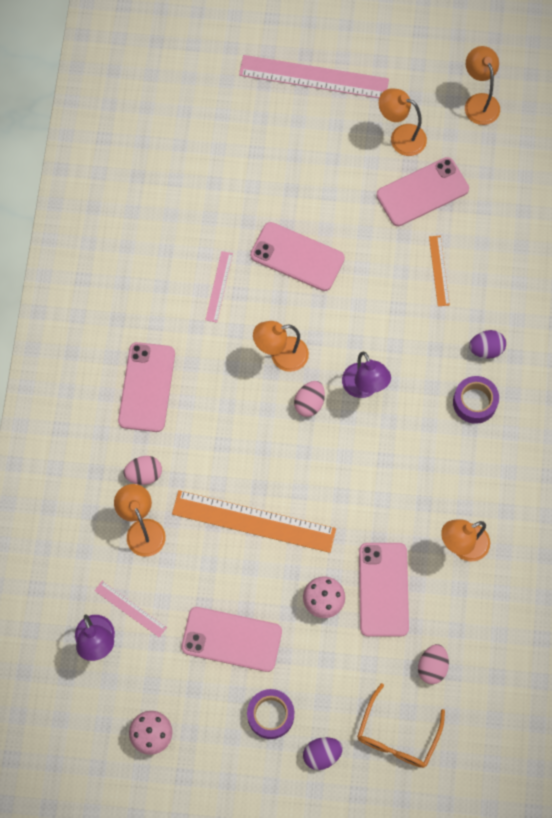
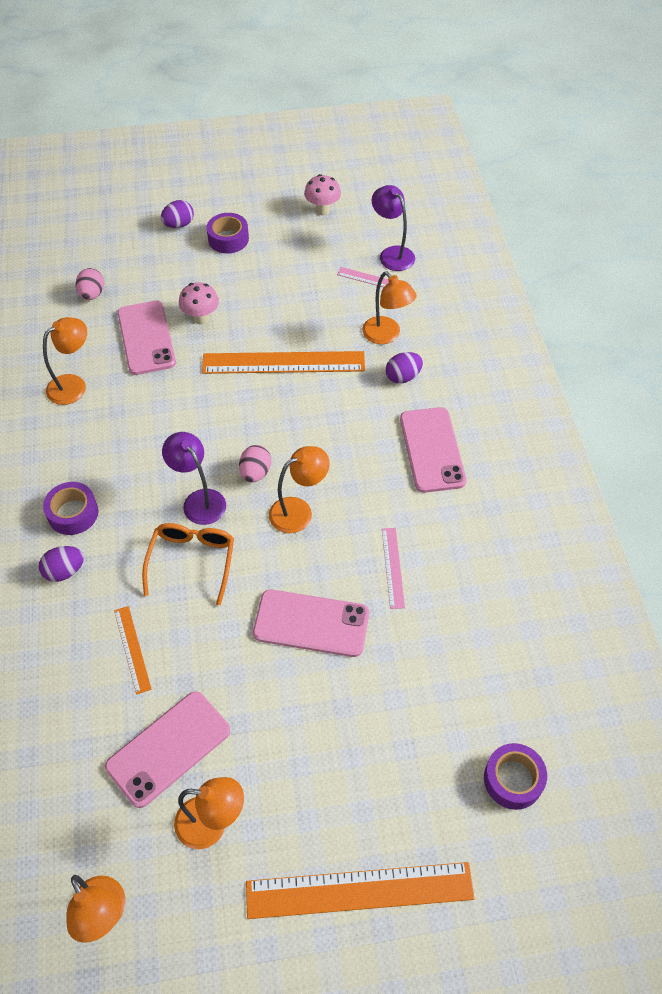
camera: 165 degrees right, 15 degrees down
(144, 474) = (403, 377): pink egg -> purple egg
(189, 115) = (513, 779): none -> purple tape
(231, 639) = (277, 278): pink phone -> none
(313, 77) = (359, 890): pink ruler -> orange ruler
(397, 735) = (117, 247): orange glasses -> orange glasses (192, 561)

